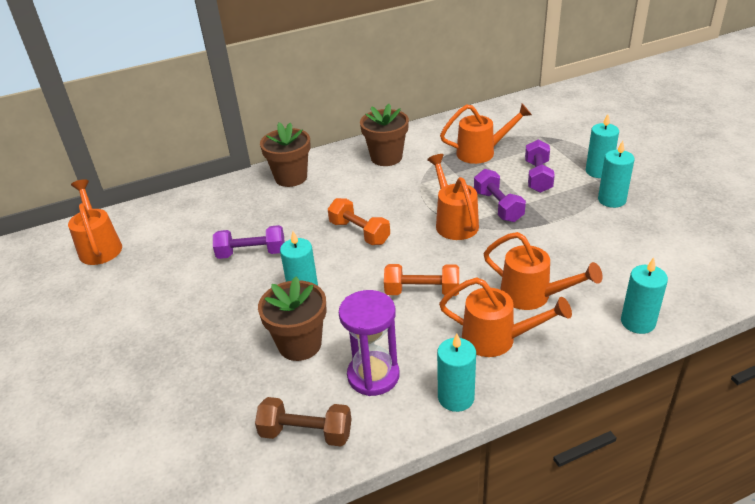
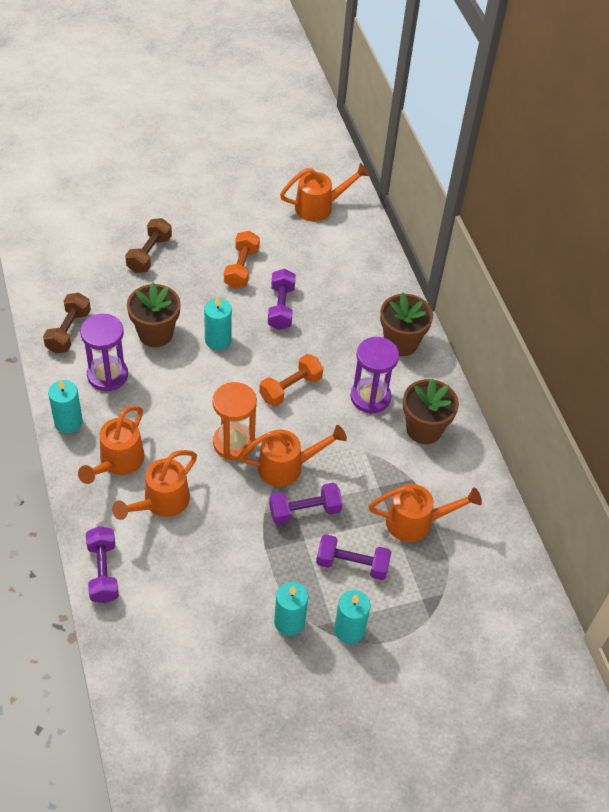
camera: 90 degrees right, 15 degrees up
(162, 377) = (149, 254): none -> brown dumbbell
(359, 187) = (370, 397): none -> purple hourglass
(422, 291) = (192, 422): orange dumbbell -> orange dumbbell (241, 268)
(438, 258) = (234, 443): none -> orange hourglass
(481, 152) = (416, 522): orange watering can -> orange watering can turned 90 degrees counterclockwise
(638, 322) = (103, 572): turquoise candle -> purple dumbbell

